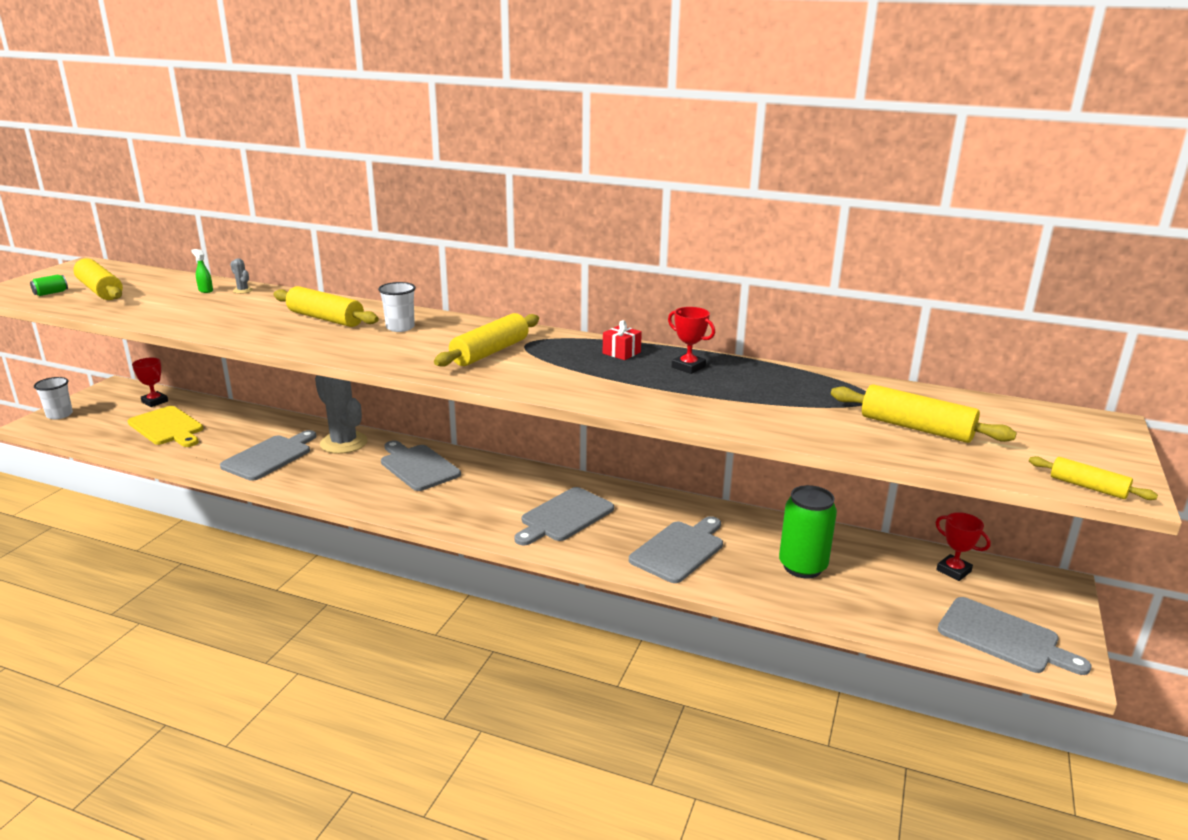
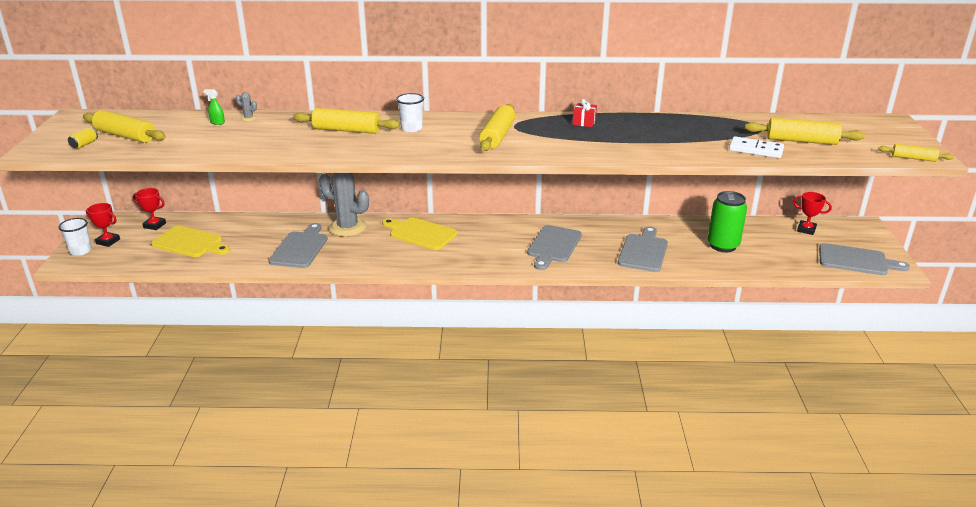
camera: 20 degrees left, 5 degrees up
(51, 293) = (84, 144): green can -> yellow can
(418, 466) = (420, 233): grey cutting board -> yellow cutting board
(688, 367) = (636, 125): red trophy -> red trophy (108, 241)
(828, 428) = (756, 150): none -> white domino

